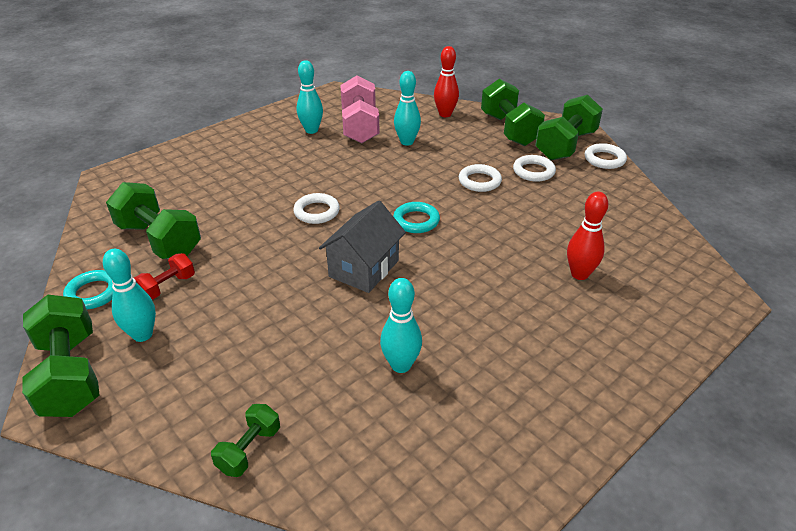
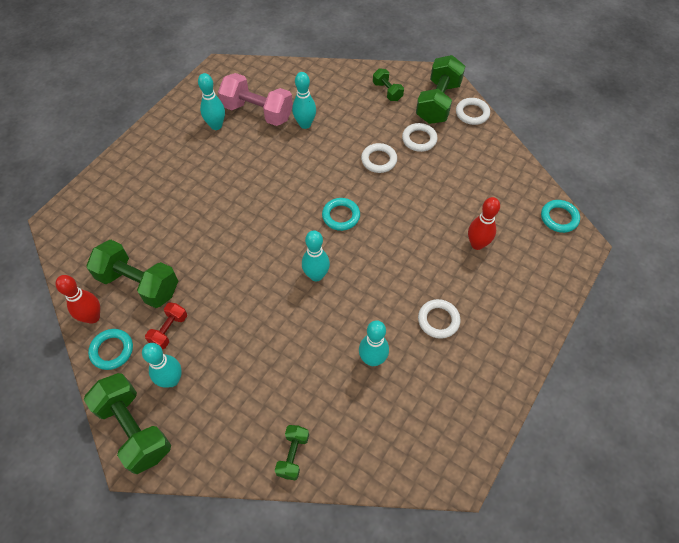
camera: 15 degrees left, 20 degrees up
(316, 212) = (257, 223): white ring -> white ring (438, 320)
(360, 126) = (257, 112): pink dumbbell -> pink dumbbell turned 45 degrees counterclockwise
(364, 268) = (316, 275): grey house -> turquoise bowling pin
(445, 114) = (327, 82): red bowling pin -> red bowling pin (93, 317)
(509, 130) = (387, 91): green dumbbell -> green dumbbell, size x0.52
(698, 267) = (559, 218): none -> turquoise ring

